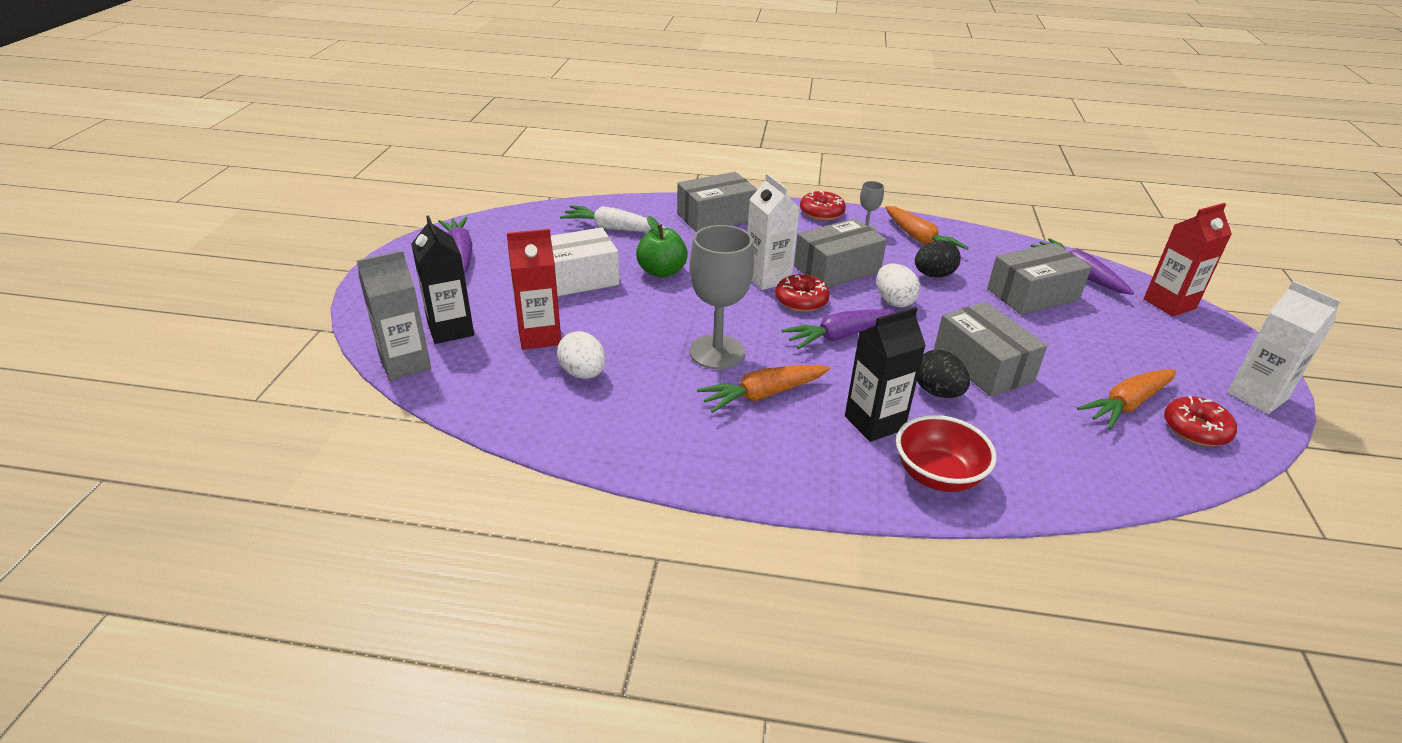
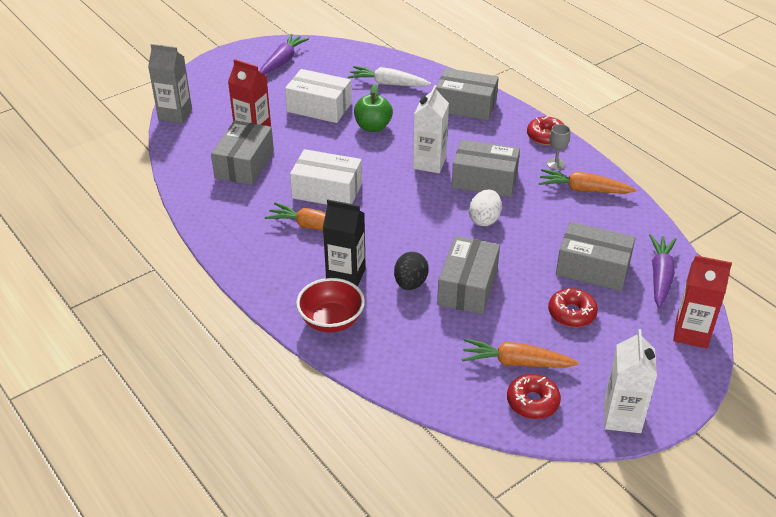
camera: 45 degrees right, 5 degrees up
(450, 329) = (218, 106): black carton -> none
(583, 373) = (244, 164): white egg -> grey box
(612, 228) = (388, 84): white carrot -> white carrot turned 45 degrees counterclockwise
(717, 352) = (327, 191): grey goblet -> white box
(801, 300) = (425, 188): red donut -> red donut (572, 313)
(840, 336) = (411, 221): purple carrot -> none
(919, 239) = (583, 190): orange carrot -> orange carrot turned 90 degrees clockwise
(933, 275) = (544, 218): black egg -> none

